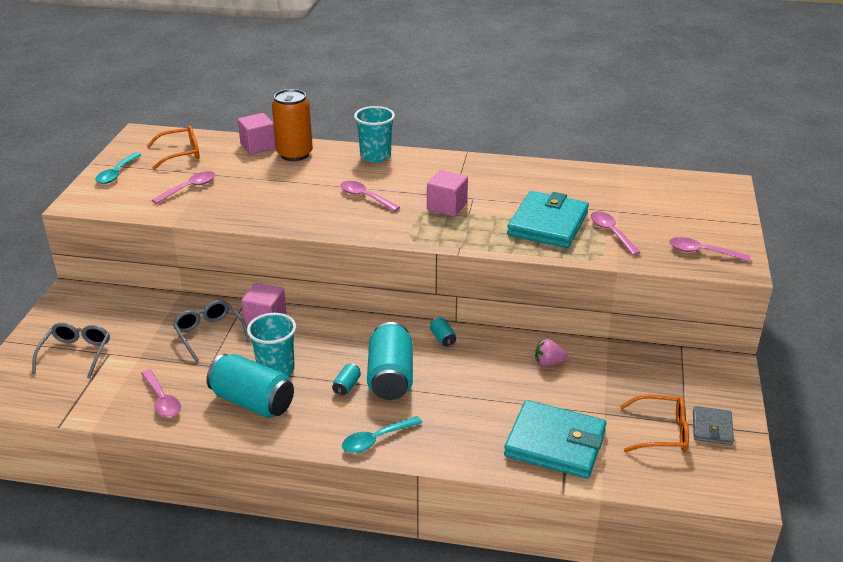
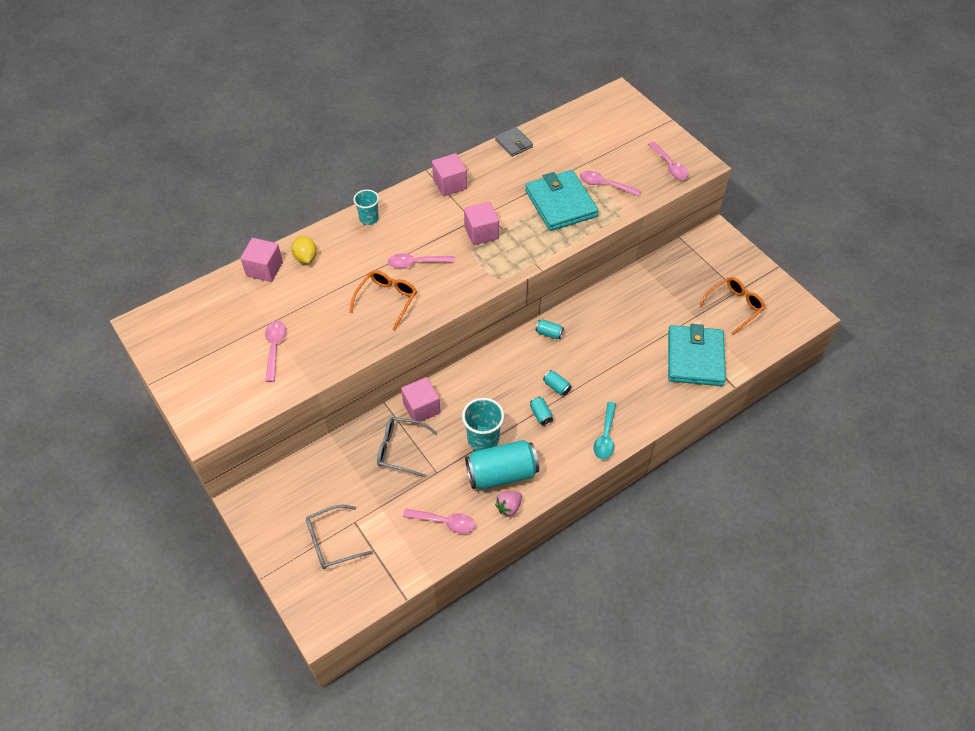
camera: 45 degrees left, 20 degrees up
(76, 354) = (332, 542): grey glasses -> grey glasses turned 75 degrees counterclockwise
(117, 173) = (190, 377): turquoise spoon -> none
(181, 153) = (212, 320): orange glasses -> orange glasses (387, 300)
(294, 154) = (306, 258): orange can -> yellow lemon
(375, 156) = (369, 218): turquoise cup -> turquoise cup, size x0.66
(390, 377) = (556, 387): turquoise can -> turquoise can, size x0.42
(471, 167) = (450, 184): none -> pink cube
(548, 363) = (627, 304): pink strawberry -> pink strawberry (509, 507)
(555, 443) = (695, 358): turquoise wallet -> turquoise wallet turned 60 degrees counterclockwise
(702, 252) = (669, 166): pink spoon -> pink spoon turned 90 degrees counterclockwise
(712, 428) = (752, 284): grey wallet -> grey wallet (513, 143)

